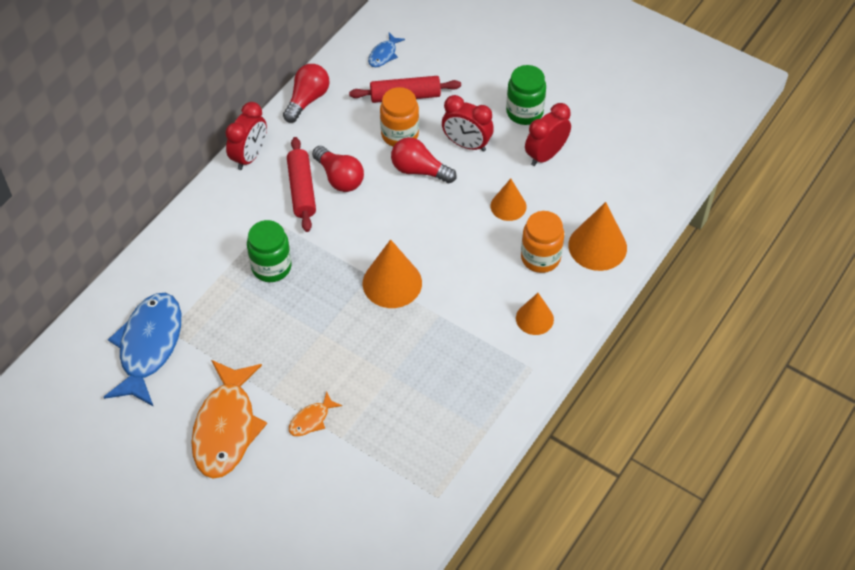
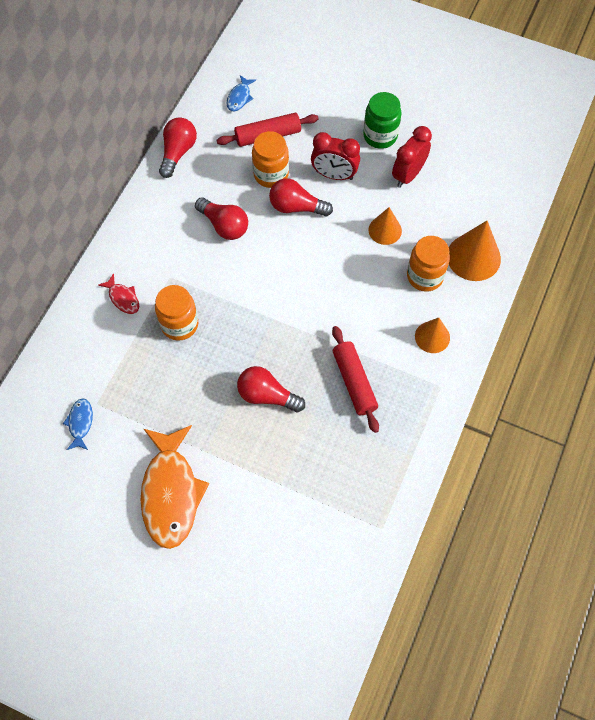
camera: 10 degrees left, 10 degrees up
(149, 346) = (80, 423): blue fish -> blue fish, size x0.45
(219, 233) = (123, 298): none -> red fish
(249, 156) = (136, 216): red clock -> none
(271, 267) = (179, 324): green jar -> orange jar
(302, 190) = (191, 243): red rolling pin -> red rolling pin (354, 382)
(311, 419) = (249, 471): orange fish -> none
(347, 349) = (267, 395): none -> red light bulb
(392, 283) = (295, 322): orange cone -> none

